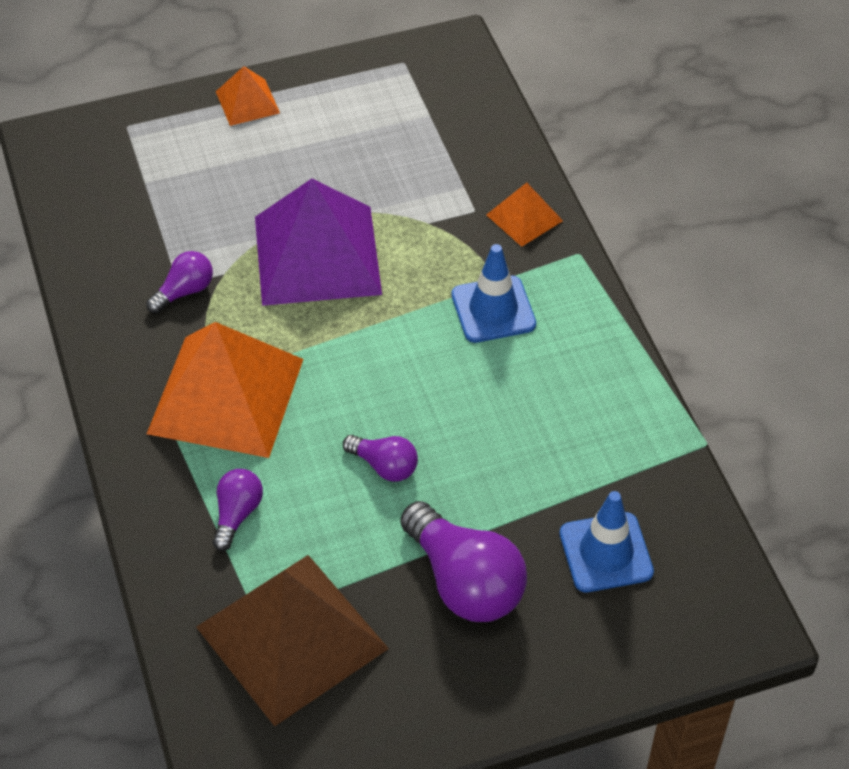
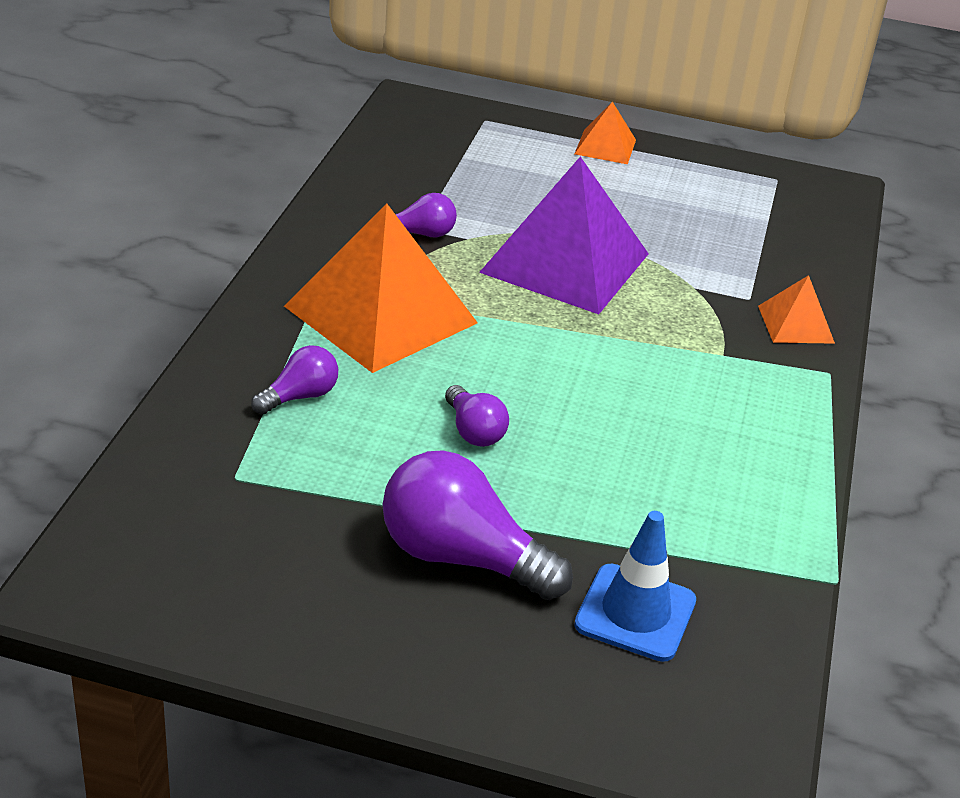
camera: 30 degrees right, 15 degrees down
(292, 637) = (249, 509): brown pyramid -> none
(465, 582) = (461, 557): purple light bulb -> purple light bulb turned 120 degrees clockwise
(493, 309) = (699, 373): blue traffic cone -> none

